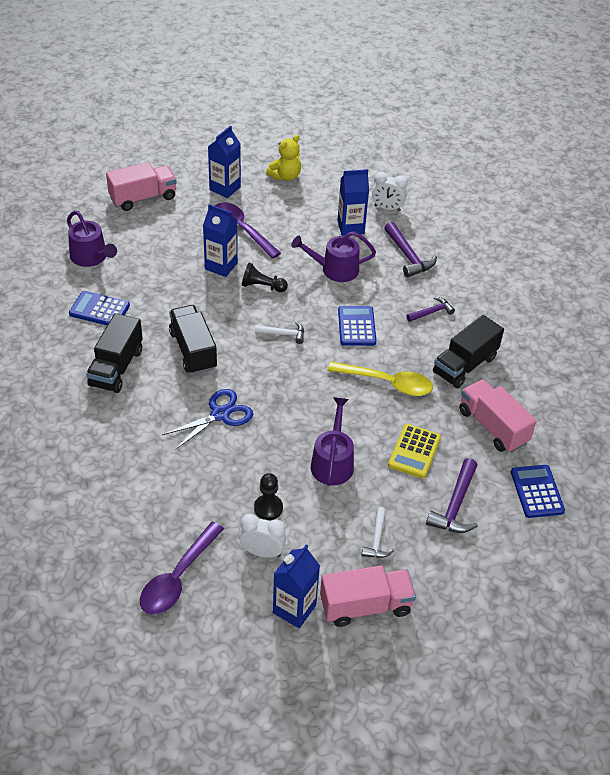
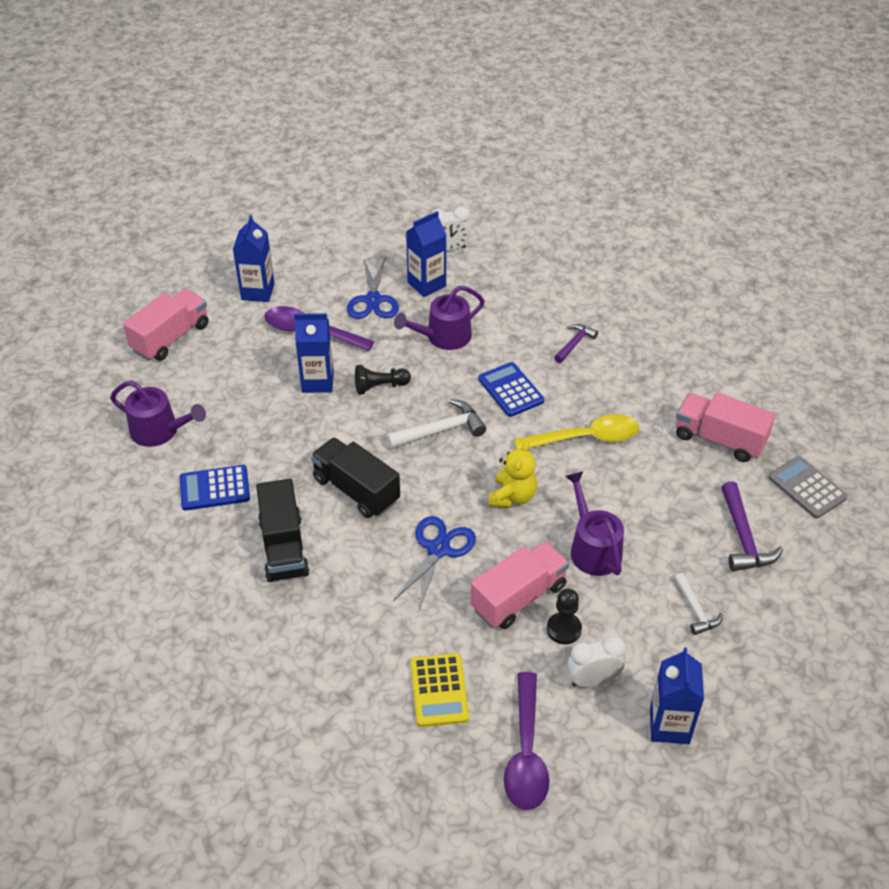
camera: 25 degrees left, 0 degrees up
(283, 334) = (441, 430): white hammer -> white hammer, size x1.59
(285, 176) = (315, 253): yellow teddy bear -> yellow teddy bear (512, 496)
(302, 224) = (373, 300): none -> blue scissors
(365, 606) = (735, 686): pink truck -> pink truck (519, 597)
(408, 256) = (508, 293): purple hammer -> none
(414, 451) = (664, 499): yellow calculator -> yellow calculator (439, 690)
(464, 365) = (647, 386): black truck -> none
(536, 491) = (807, 488): blue calculator -> grey calculator

